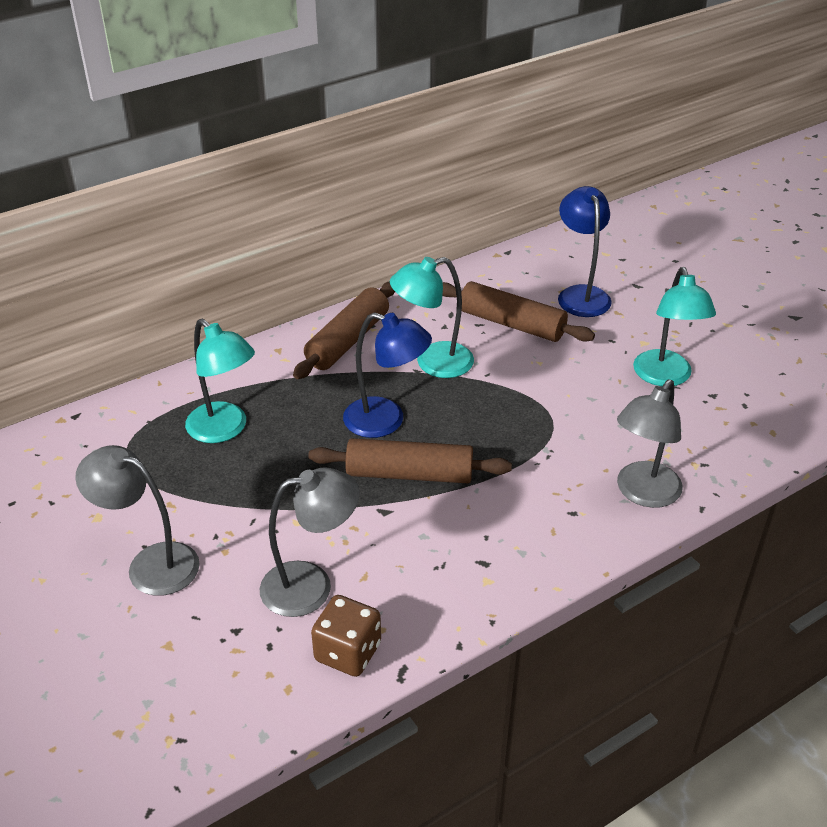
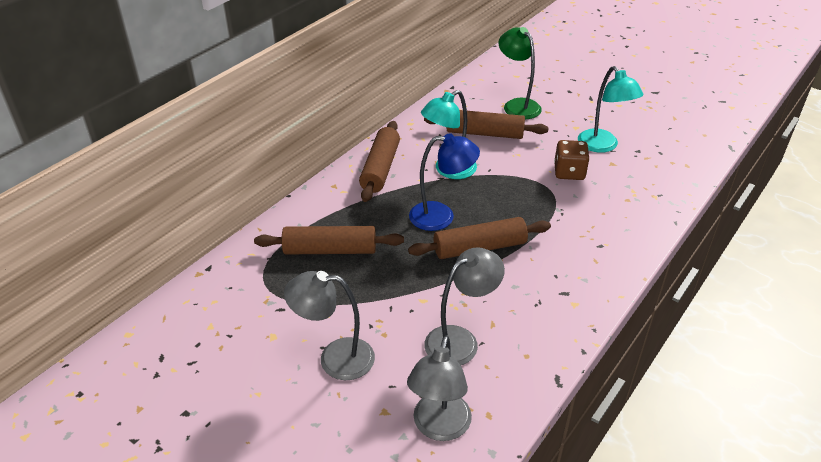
camera: 20 degrees left, 0 degrees up
(224, 430) = (330, 250): turquoise lamp -> brown rolling pin
(348, 652) = (514, 378): brown dice -> brown dice (569, 172)
(580, 294) = (517, 105): blue lamp -> green lamp
(642, 493) = (635, 222): grey lamp -> grey lamp (439, 427)

